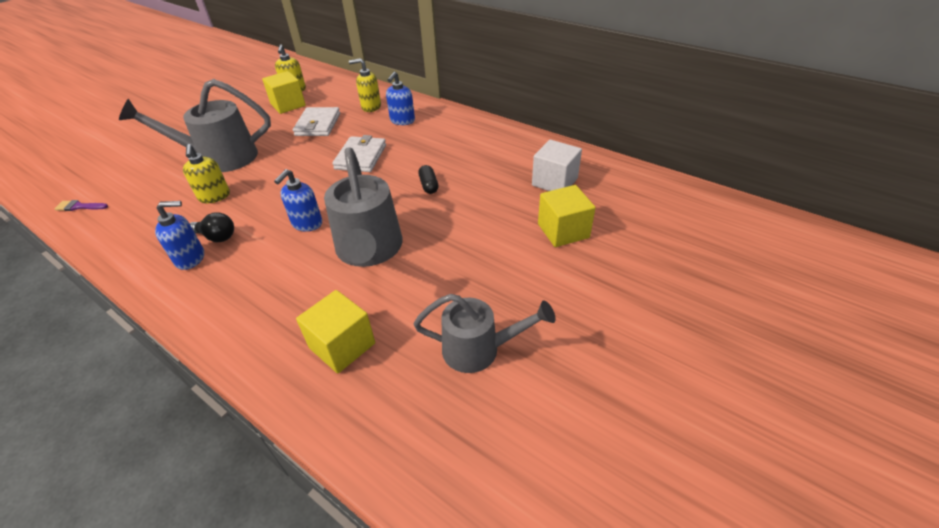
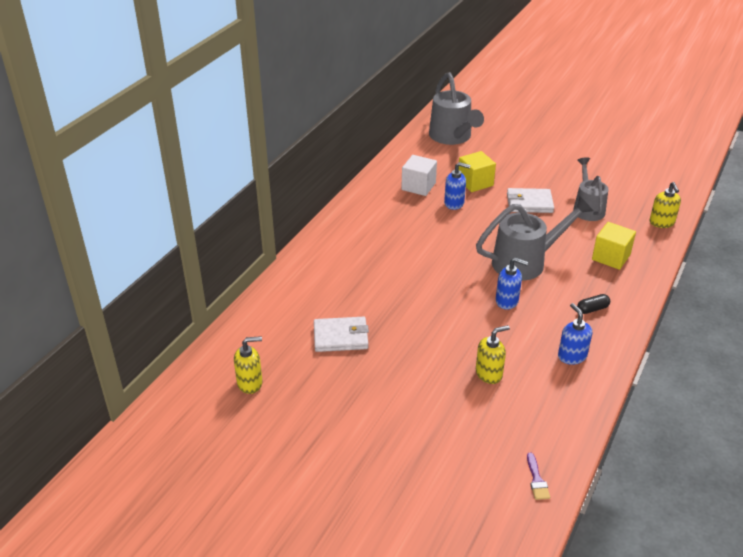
camera: 100 degrees left, 5 degrees down
(217, 237) = (541, 350): black light bulb -> none
(219, 158) = (422, 397): grey watering can -> grey watering can (452, 137)
(288, 105) = (293, 377): yellow cube -> none
(361, 157) = (401, 291): white wallet -> white wallet (529, 203)
(371, 107) = (297, 304): yellow soap dispenser -> yellow soap dispenser (661, 223)
(402, 121) = (328, 276): blue soap dispenser -> blue soap dispenser (454, 203)
(429, 185) = (438, 245): black capsule -> black capsule (592, 309)

